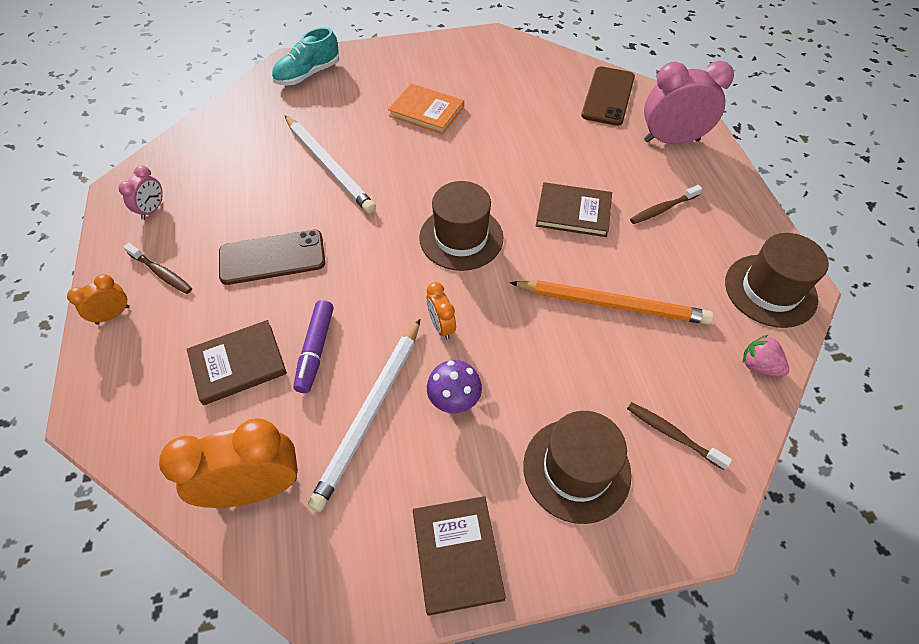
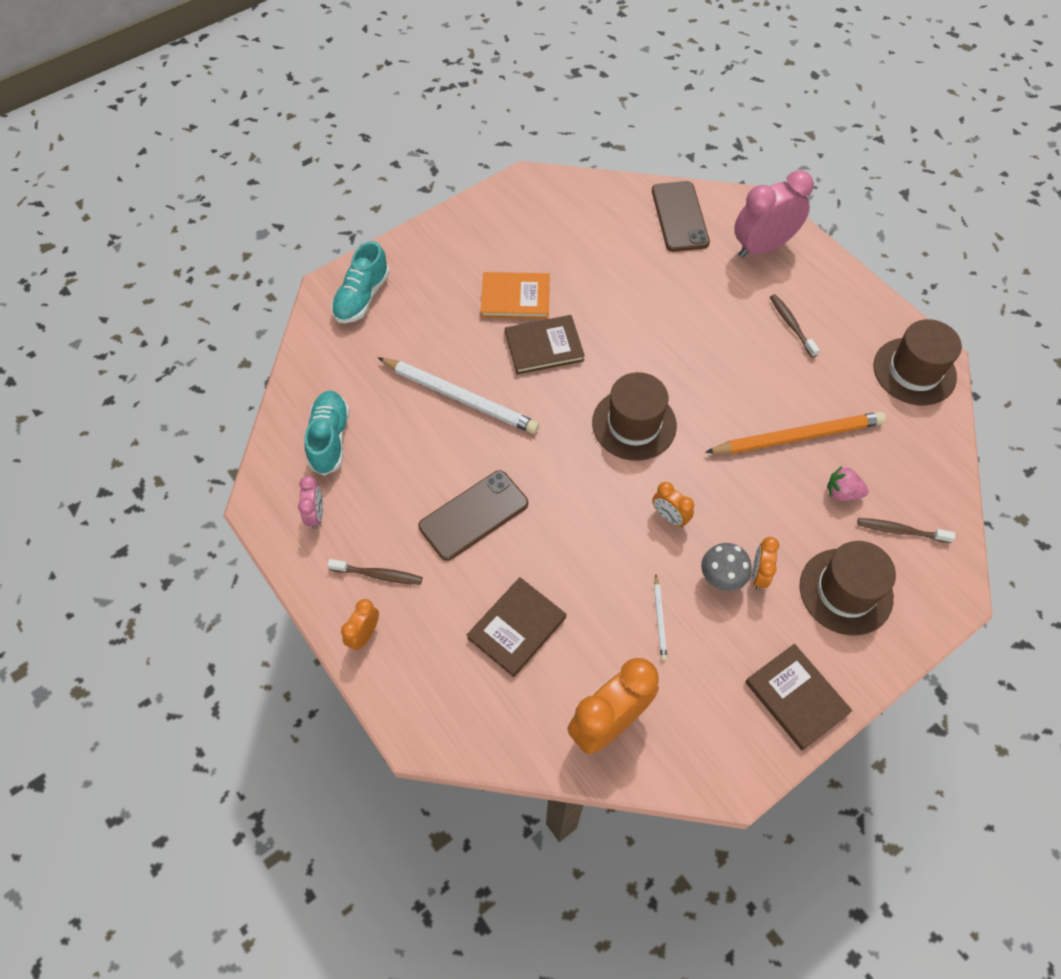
camera: 25 degrees left, 5 degrees up
(207, 160) = (330, 439): none -> turquoise shoe
(315, 350) = (576, 585): purple marker -> none
(370, 413) = (660, 619): white pencil -> white pencil, size x0.44
(454, 401) = (721, 579): purple mushroom -> grey mushroom
(494, 413) = (758, 574): none -> orange clock
(573, 212) = (717, 358): brown book -> brown book (544, 347)
(662, 209) = (791, 325): brown toothbrush -> brown toothbrush turned 120 degrees clockwise
(758, 366) = (936, 444): pink strawberry -> pink strawberry (842, 493)

